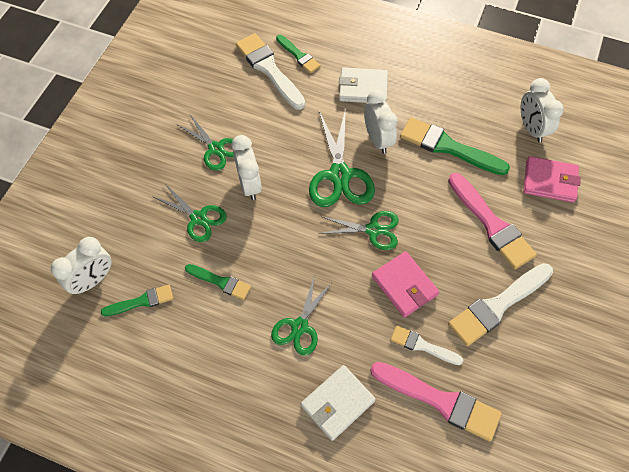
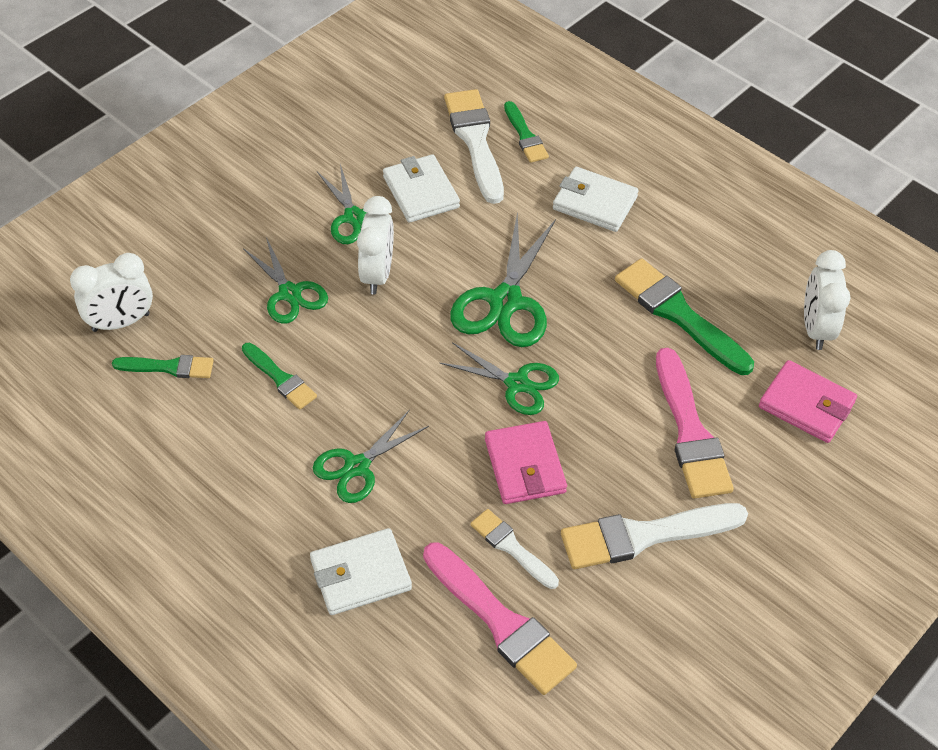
camera: 20 degrees right, 10 degrees down
(251, 116) = (421, 192): none -> white wallet
(377, 139) = (582, 273): white clock -> none

